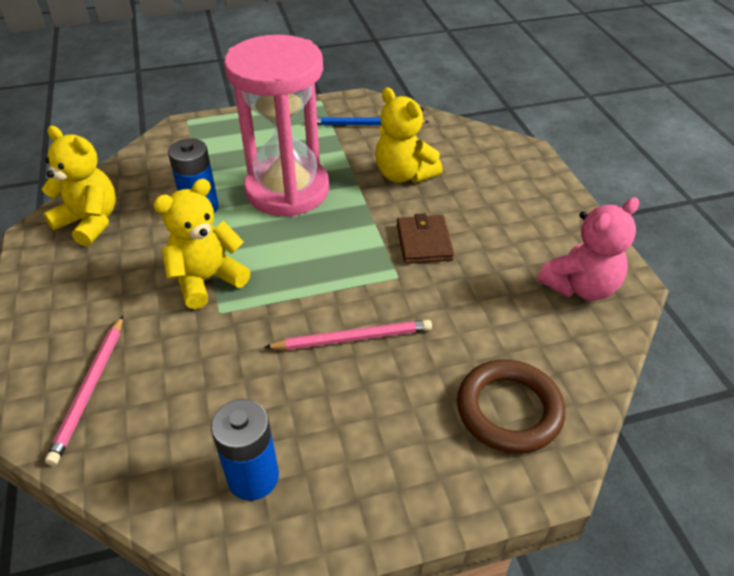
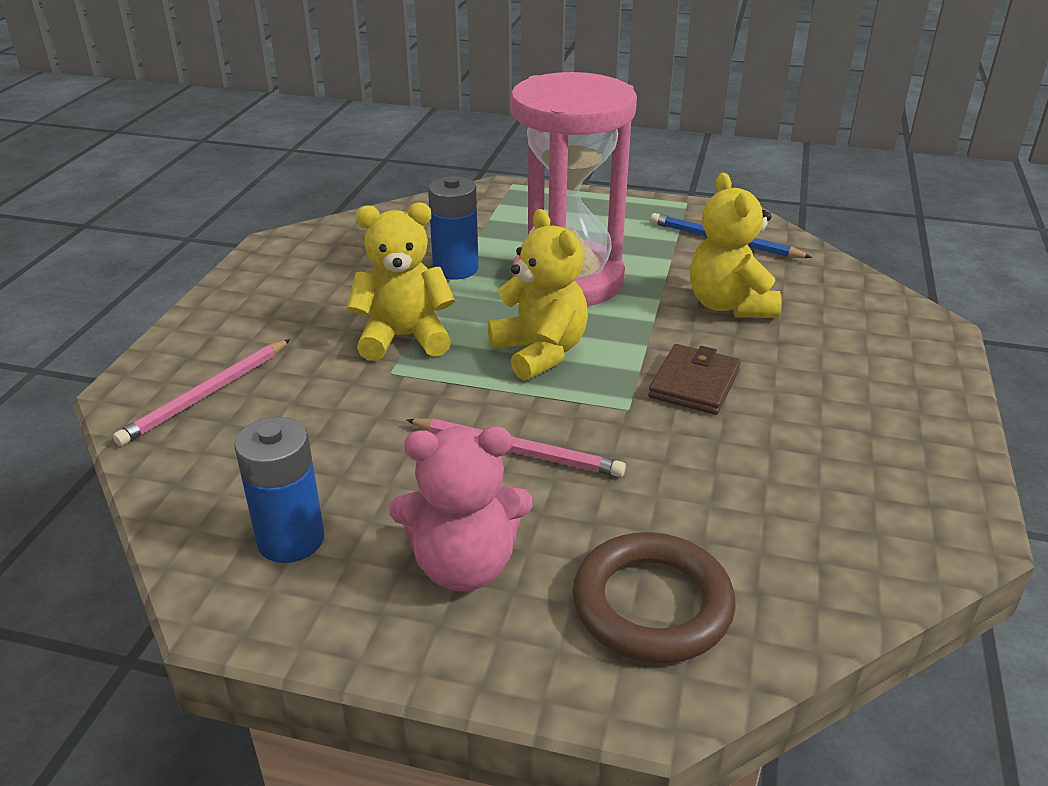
camera: 30 degrees right, 10 degrees down
(90, 222) = (333, 249): yellow teddy bear -> yellow teddy bear (540, 352)
(580, 286) = (882, 507): pink teddy bear -> pink teddy bear (464, 565)

